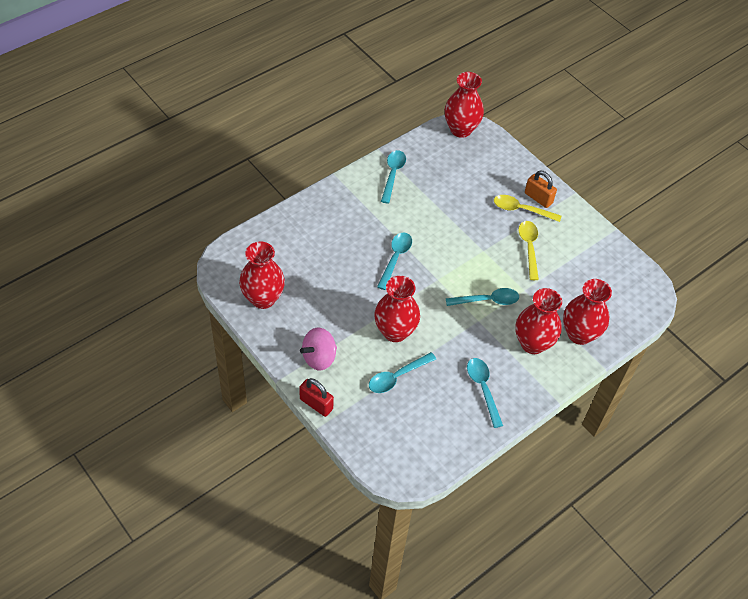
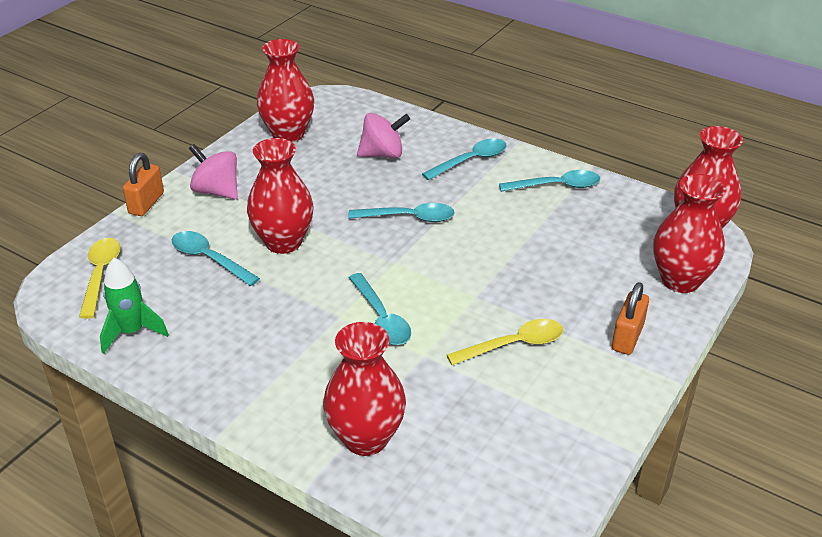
camera: 75 degrees right, 15 degrees down
(316, 251) = (383, 154): none -> pink spinning top
(316, 404) = (146, 203): red padlock -> orange padlock
(457, 432) = (132, 332): none -> green rocket
(483, 389) = (215, 344): turquoise spoon -> turquoise spoon (471, 160)
(521, 210) = (587, 322): yellow spoon -> yellow spoon (100, 275)
(533, 343) = (321, 383): red vase -> red vase (680, 280)

